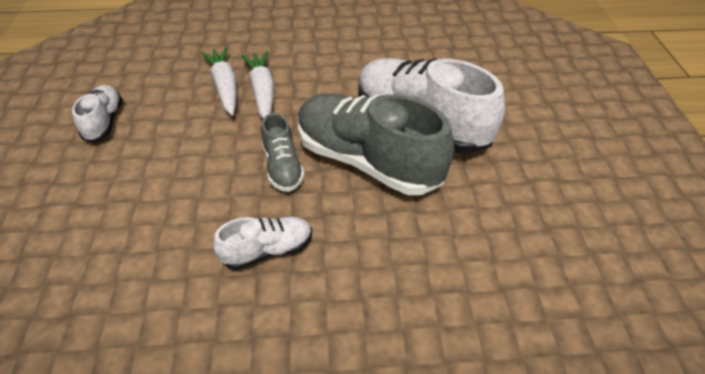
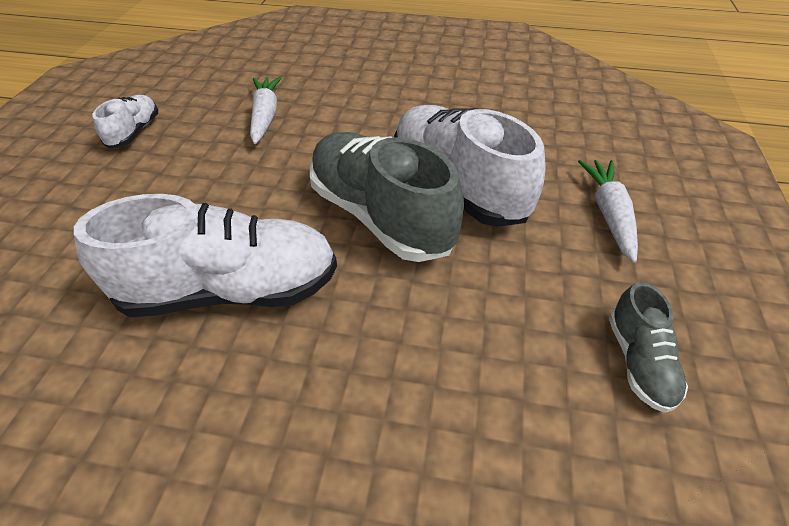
camera: 15 degrees right, 0 degrees up
(262, 91) = (300, 127): white carrot -> white carrot (609, 214)
(267, 250) = (230, 290): white shoe -> white shoe, size x2.03
(282, 167) = (286, 206): grey shoe -> grey shoe (639, 361)

